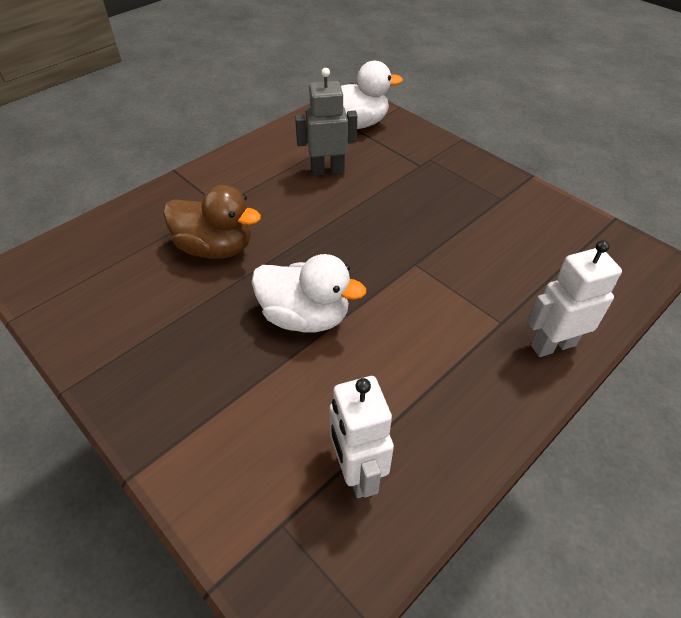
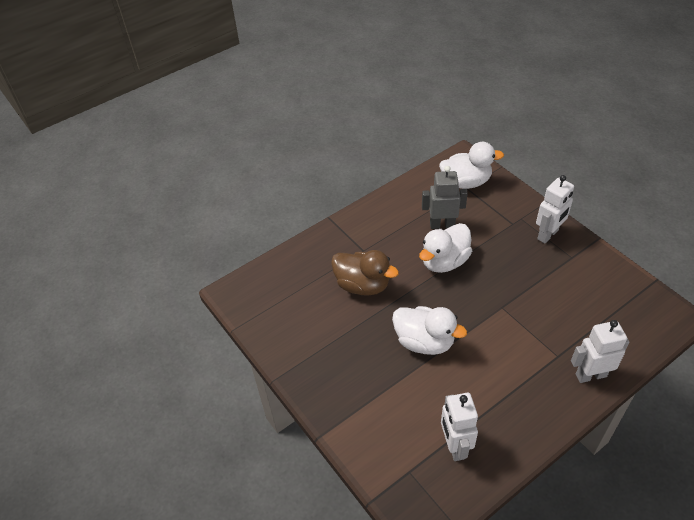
camera: 10 degrees right, 0 degrees up
(331, 212) = (444, 261): none -> white duck
(467, 175) = (548, 235): none -> white robot

